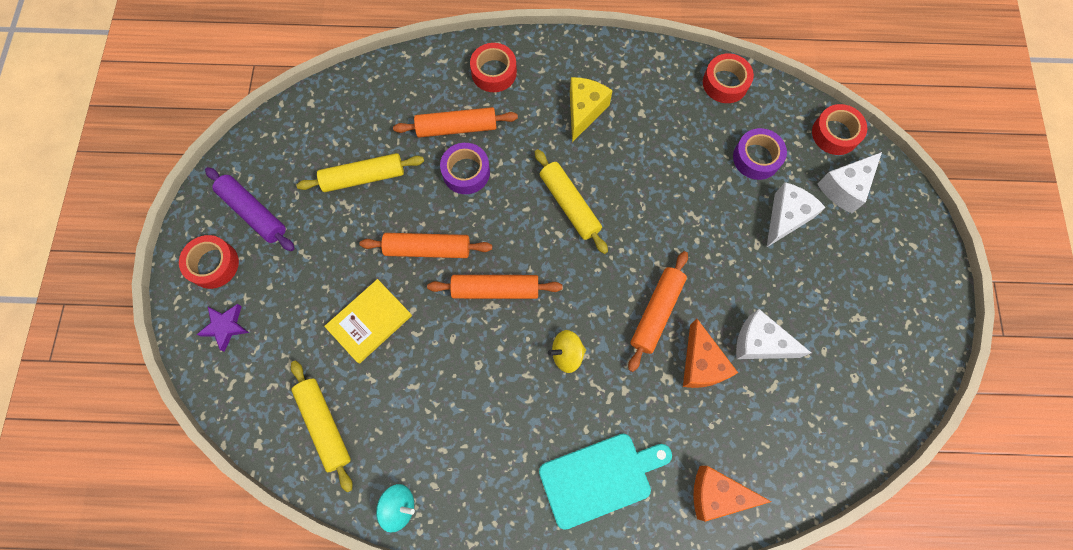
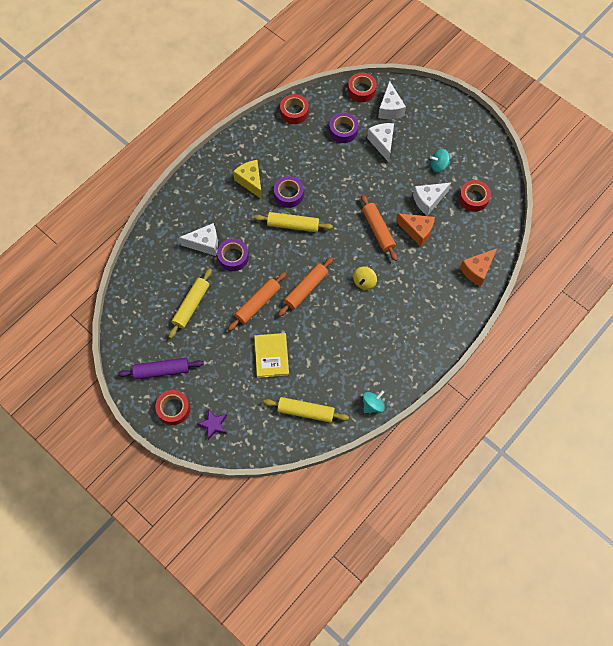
camera: 50 degrees left, 5 degrees down
(456, 128) = (205, 244): orange rolling pin -> white cheese
(494, 72) = (190, 204): red tape -> red tape (473, 198)
(600, 478) = (431, 311): turquoise cutting board -> none
(607, 166) = (288, 194): none -> purple tape
(825, 315) = (439, 165): none -> turquoise spinning top

